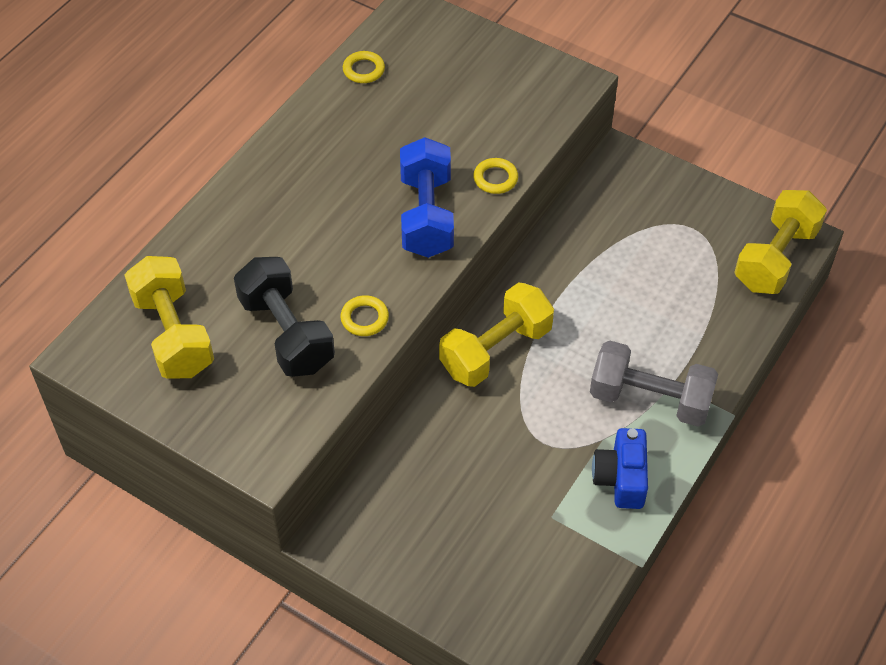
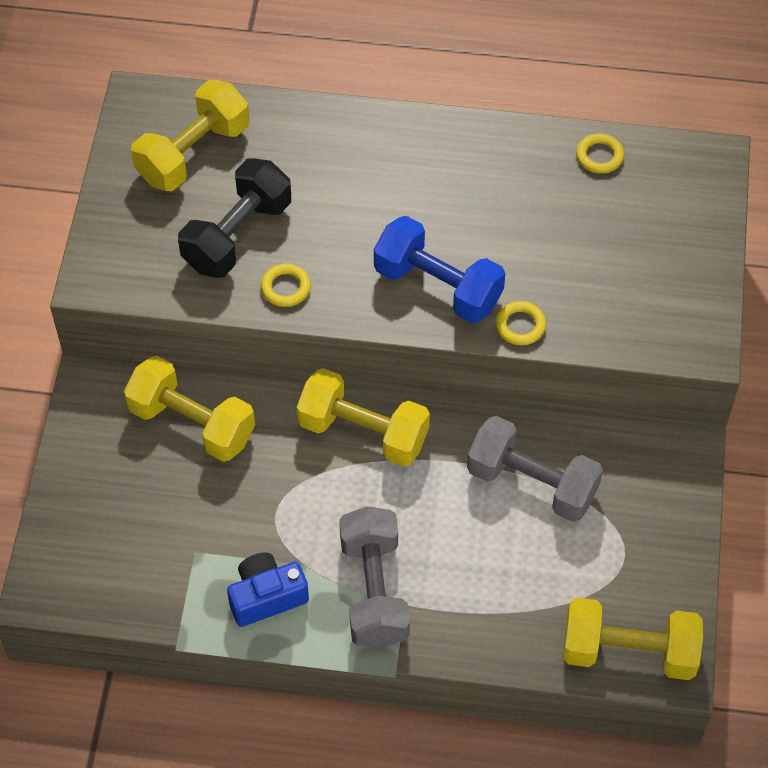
camera: 65 degrees right, 5 degrees up
(419, 472) = (192, 423): none -> yellow dumbbell
(426, 215) = (438, 286): blue dumbbell -> blue dumbbell turned 60 degrees clockwise
(601, 258) = (532, 483): none -> grey dumbbell

